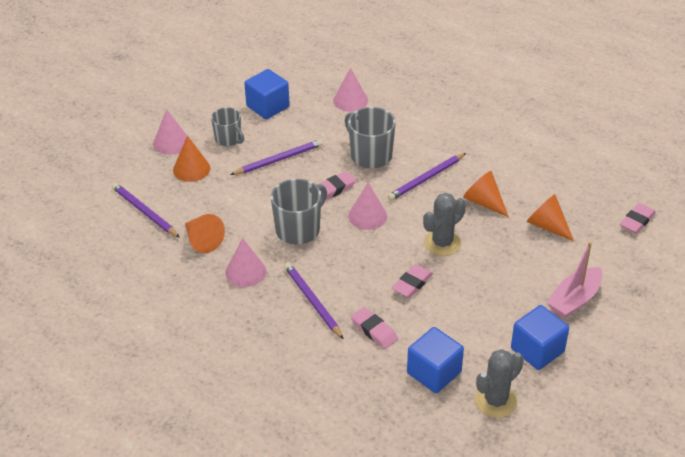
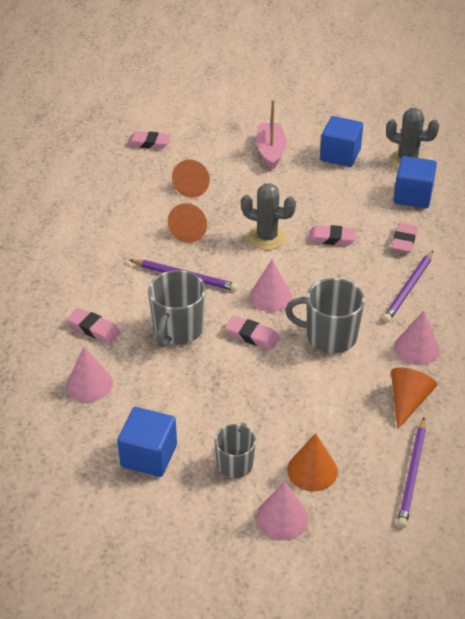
camera: 120 degrees left, 0 degrees up
(279, 159) = (238, 400): purple pencil -> none
(403, 117) = (94, 329): none -> pink eraser
(574, 300) = (270, 151): pink boat -> pink boat turned 105 degrees counterclockwise

